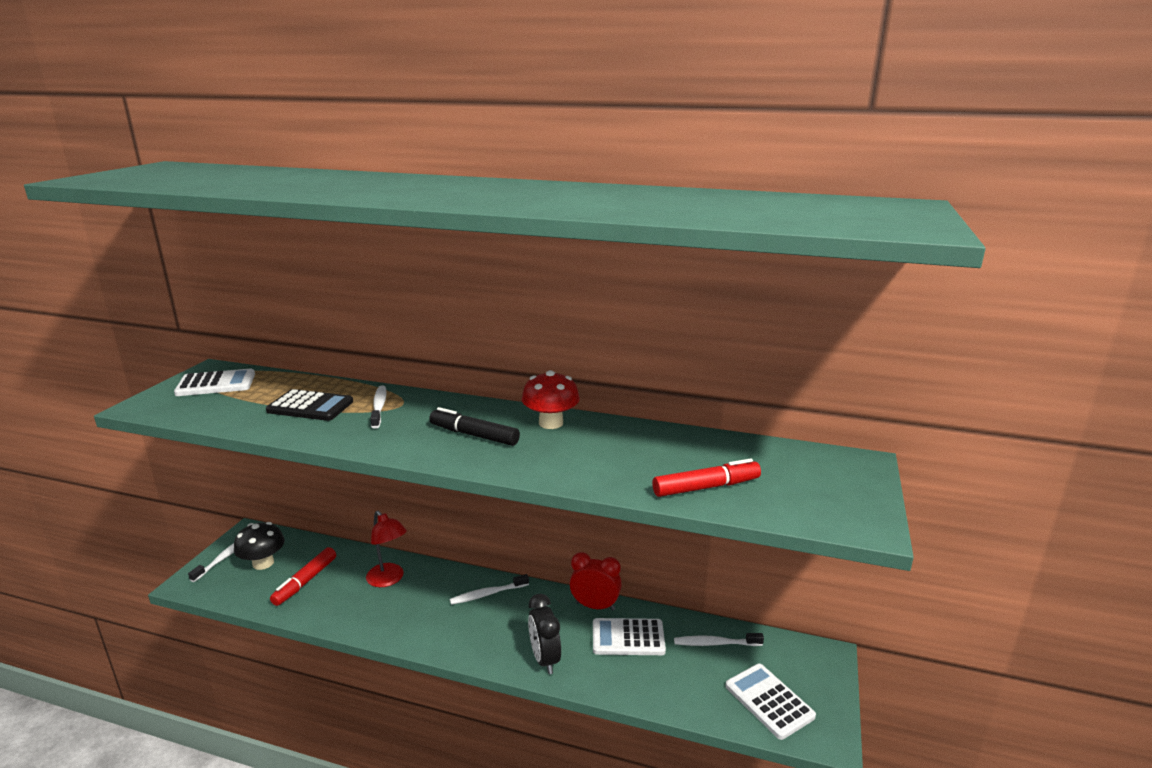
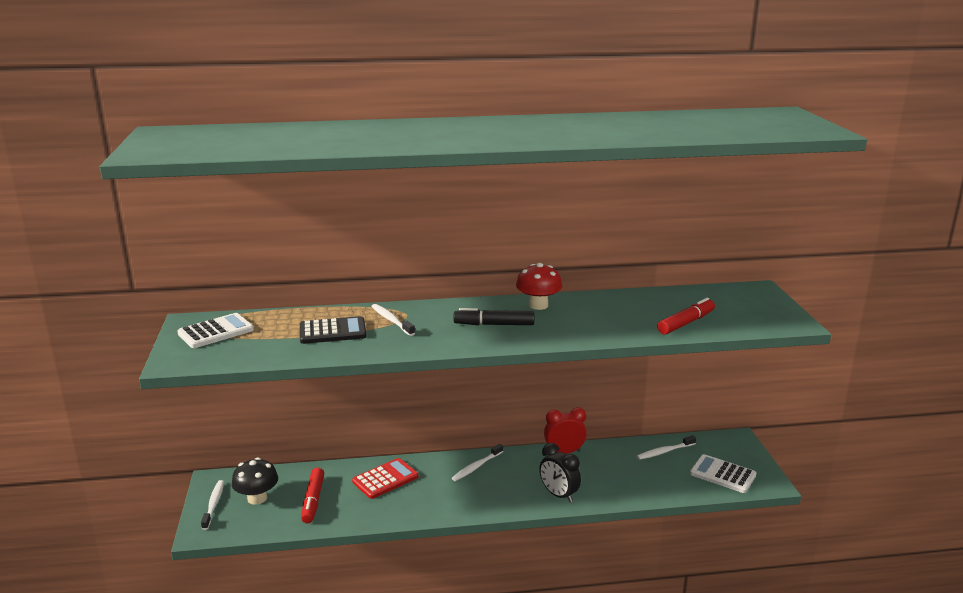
camera: 25 degrees left, 0 degrees up
(389, 579) = (385, 479): red lamp -> red calculator
(628, 638) = (604, 465): white calculator -> none

